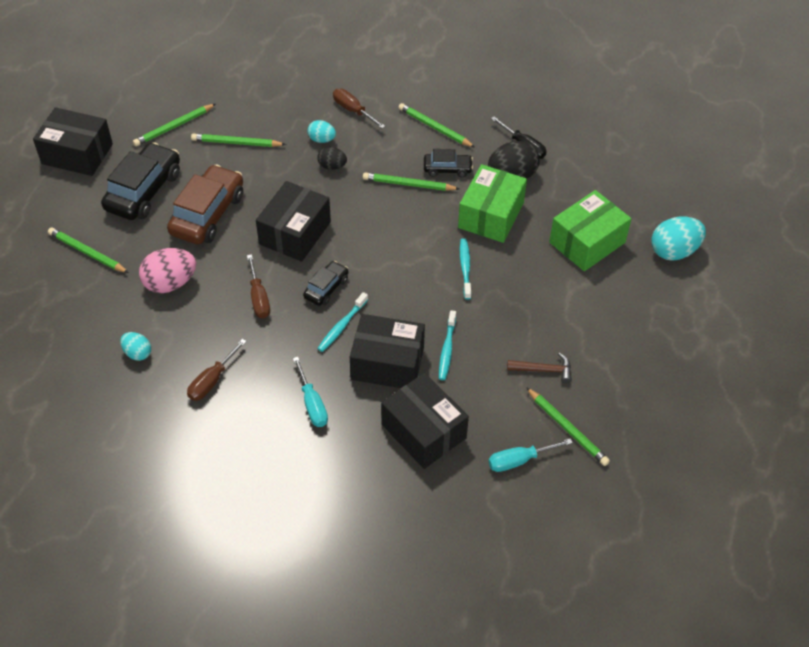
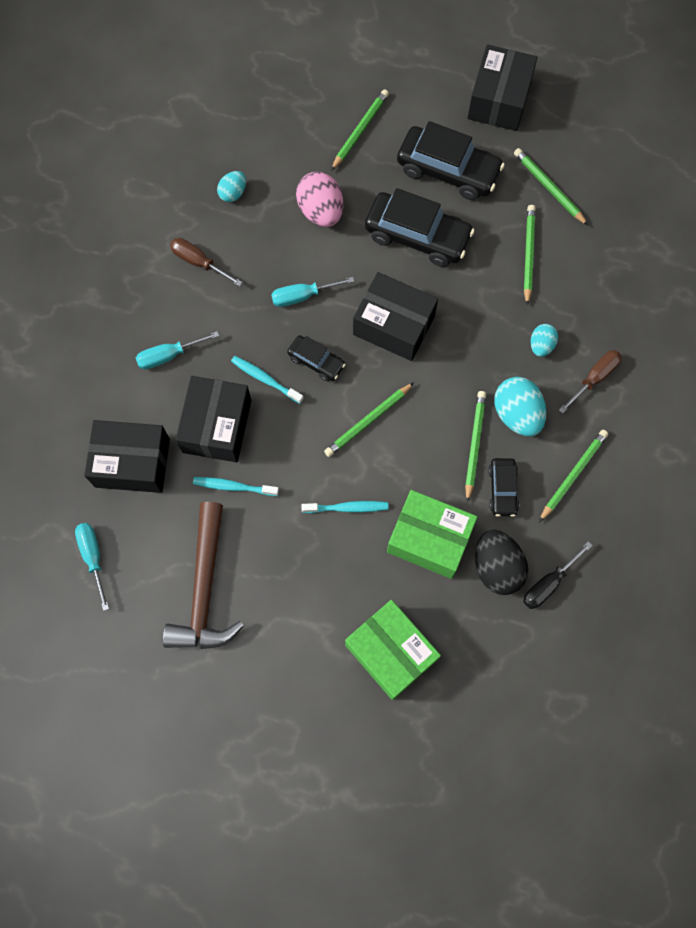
camera: 90 degrees right, 20 degrees up
(208, 214) = (417, 236): brown car -> black car
(258, 297) = (303, 296): brown screwdriver -> turquoise screwdriver
(332, 166) = (498, 359): black egg -> none
(423, 431) = (132, 463): black box -> black box turned 45 degrees clockwise
(544, 370) = (205, 589): brown hammer -> brown hammer, size x2.09
(567, 428) = (129, 610): green pencil -> green pencil (368, 421)
(674, 251) = (379, 760): turquoise egg -> turquoise egg (517, 414)

